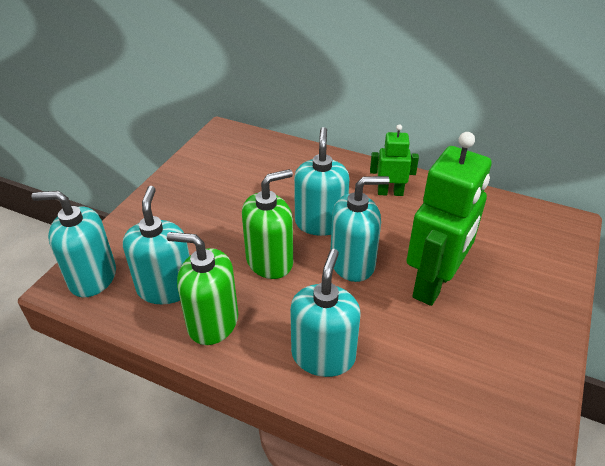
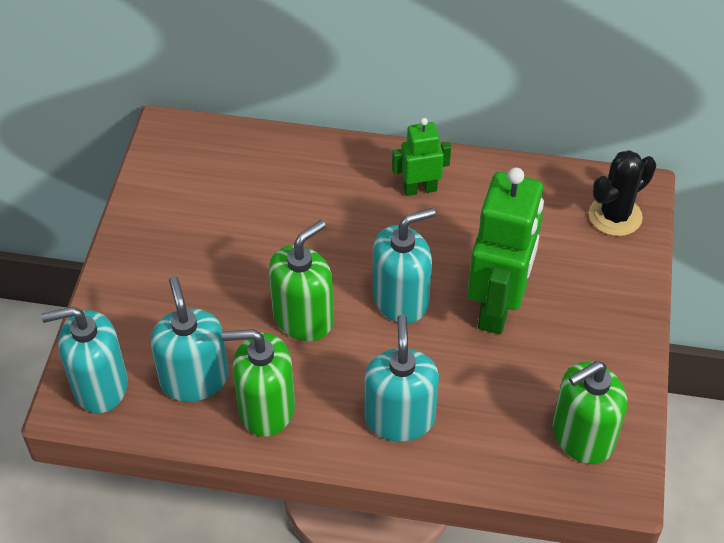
camera: 15 degrees left, 10 degrees up
(320, 223) = (346, 252): turquoise soap dispenser -> none
(492, 411) = (582, 436): none -> green soap dispenser
(547, 237) = (615, 216): none -> black cactus

